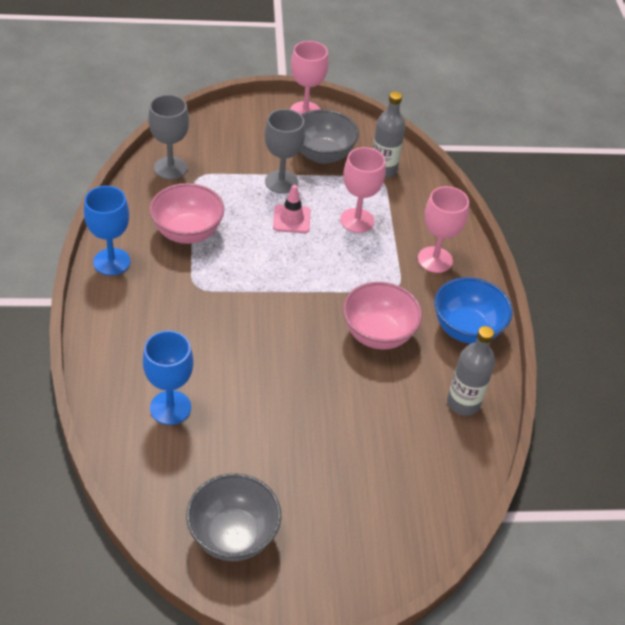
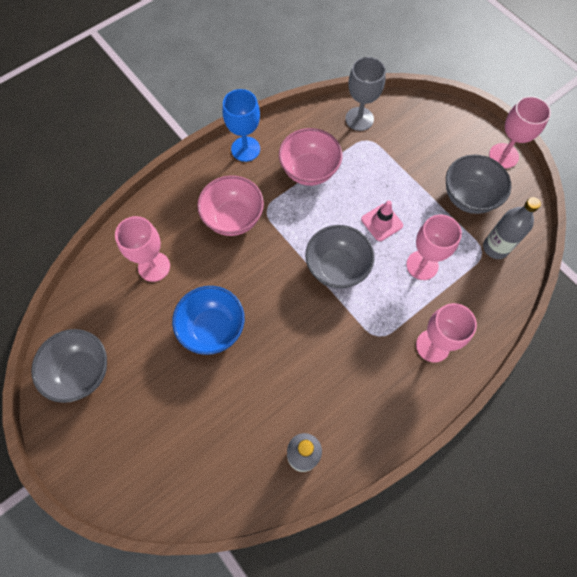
camera: 60 degrees right, 20 degrees up
(170, 407) = (154, 267): blue goblet -> pink goblet
(281, 182) = (413, 191): grey goblet -> none
(307, 274) = (337, 268): none -> grey bowl
(378, 334) = (320, 352): pink bowl -> pink bowl (233, 218)
(466, 329) = (379, 414): blue bowl -> blue bowl (212, 328)

